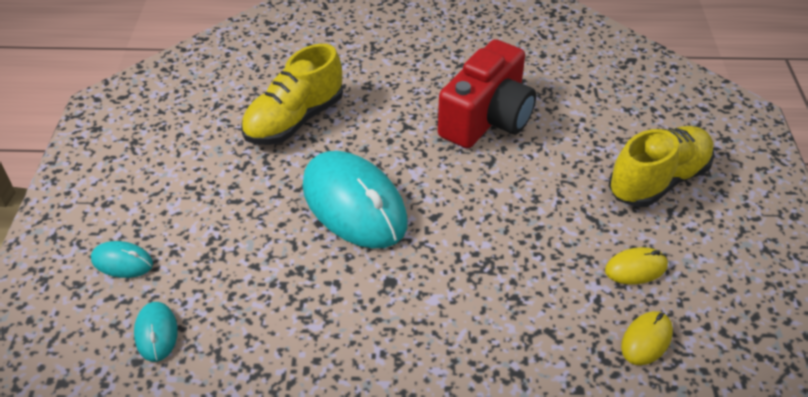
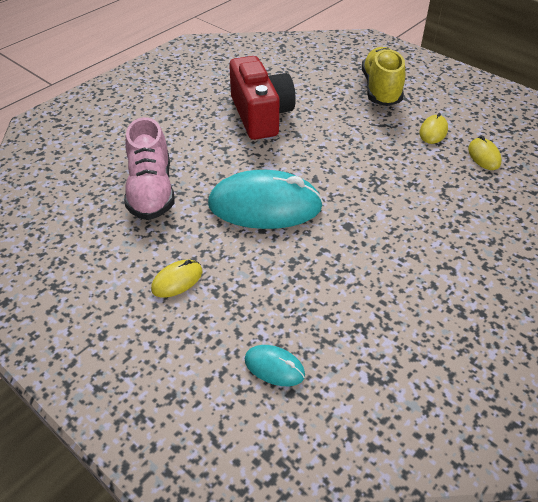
camera: 50 degrees left, 0 degrees up
(122, 262) = (179, 354): turquoise mouse -> none
(202, 207) = (177, 280): none -> yellow mouse
(294, 120) = (151, 191): yellow shoe -> pink shoe

